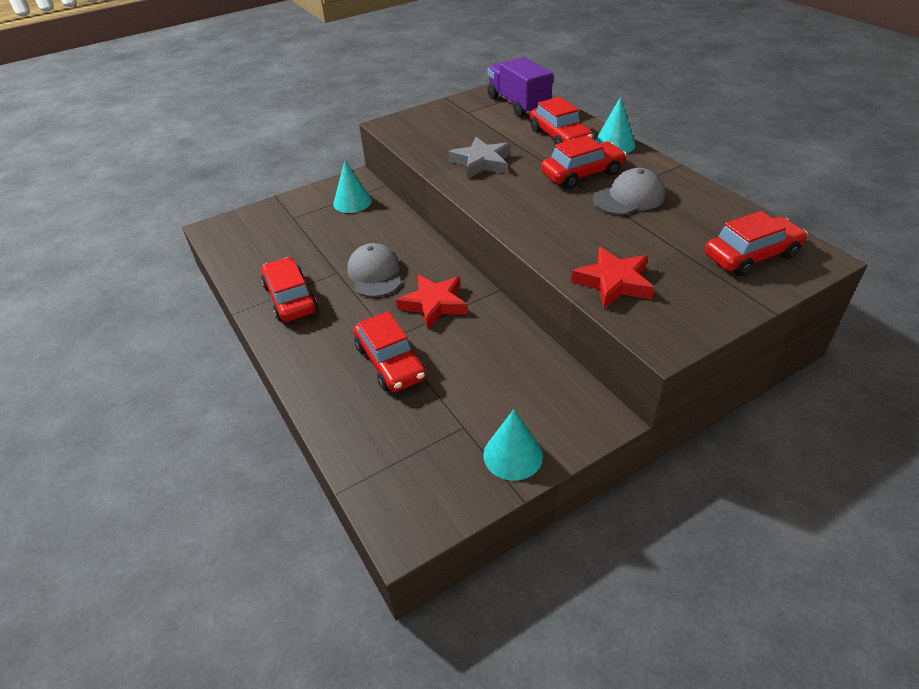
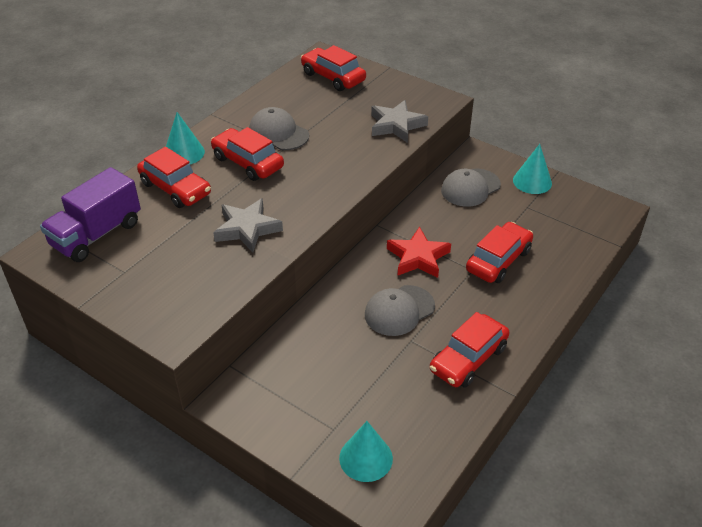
camera: 115 degrees left, 0 degrees up
(352, 202) = (280, 382): turquoise cone -> turquoise cone (366, 458)
(528, 383) = (470, 188): none -> grey cap
(559, 137) = (175, 188): red car -> red car turned 90 degrees clockwise
(613, 282) = (396, 125): red star -> grey star

